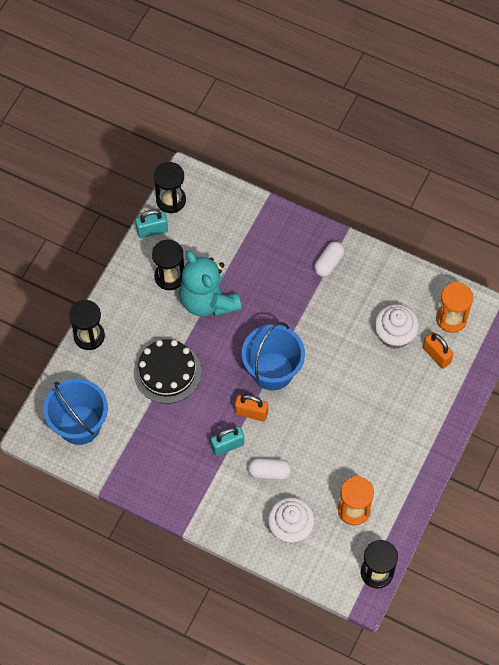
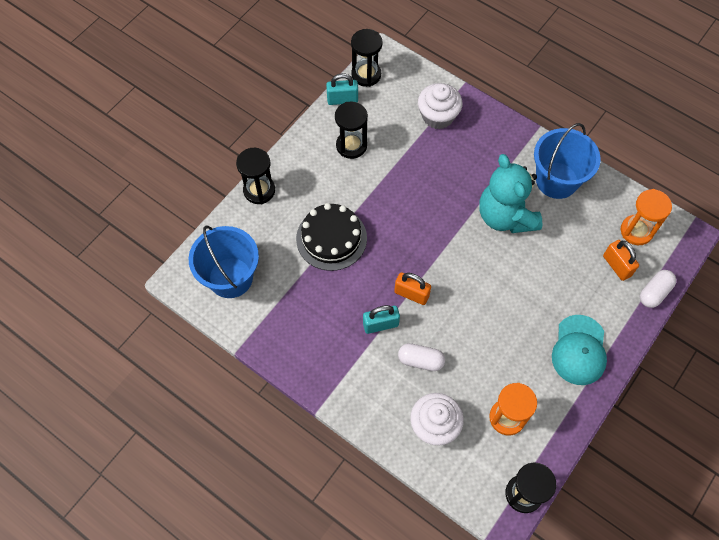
camera: 10 degrees right, 0 degrees up
(208, 301) = (386, 174): turquoise teddy bear -> turquoise teddy bear (505, 216)
(272, 371) = (441, 255): blue bucket -> blue bucket (556, 180)
(329, 263) = (515, 157): white capsule -> white capsule (654, 292)
(394, 334) = (574, 237): white cupcake -> white cupcake (438, 116)
(410, 439) = (579, 350): none -> turquoise cap

